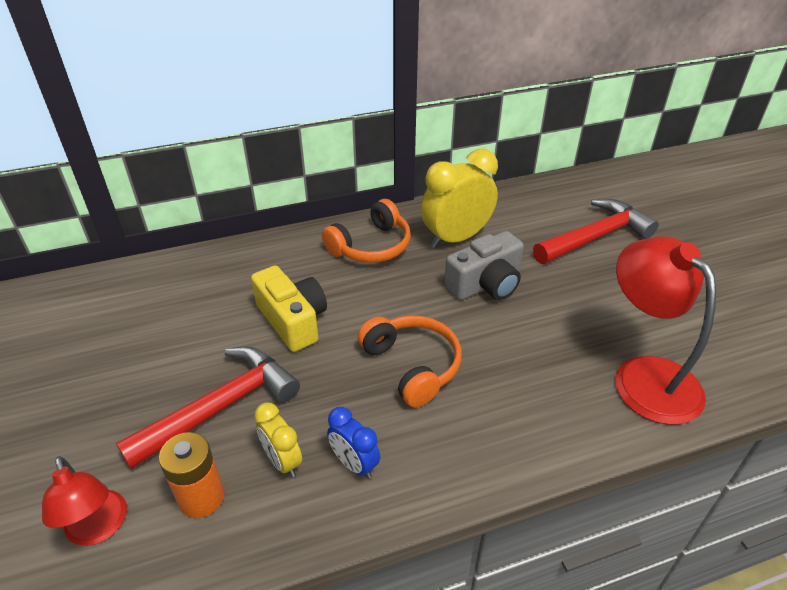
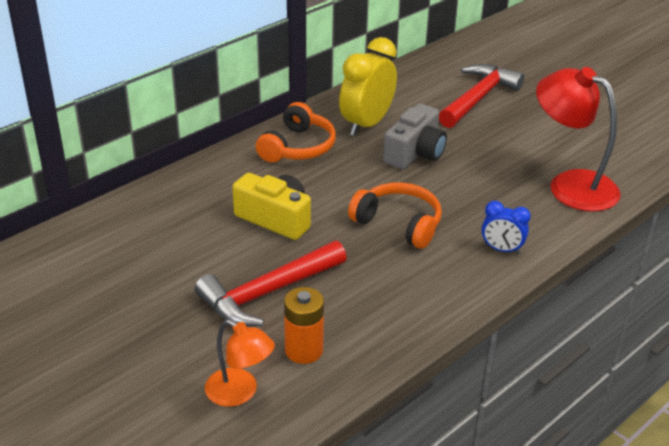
camera: 25 degrees left, 5 degrees down
(98, 529) = (240, 393): red lamp -> orange lamp
(221, 407) = (267, 292): red hammer -> red hammer turned 150 degrees counterclockwise
(282, 461) = (347, 311): yellow clock -> none
(354, 464) = (403, 296): blue clock -> blue clock (501, 249)

